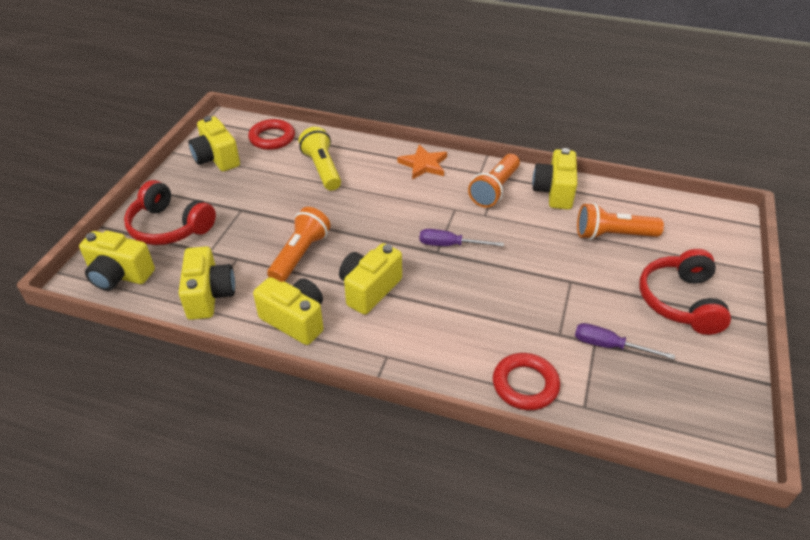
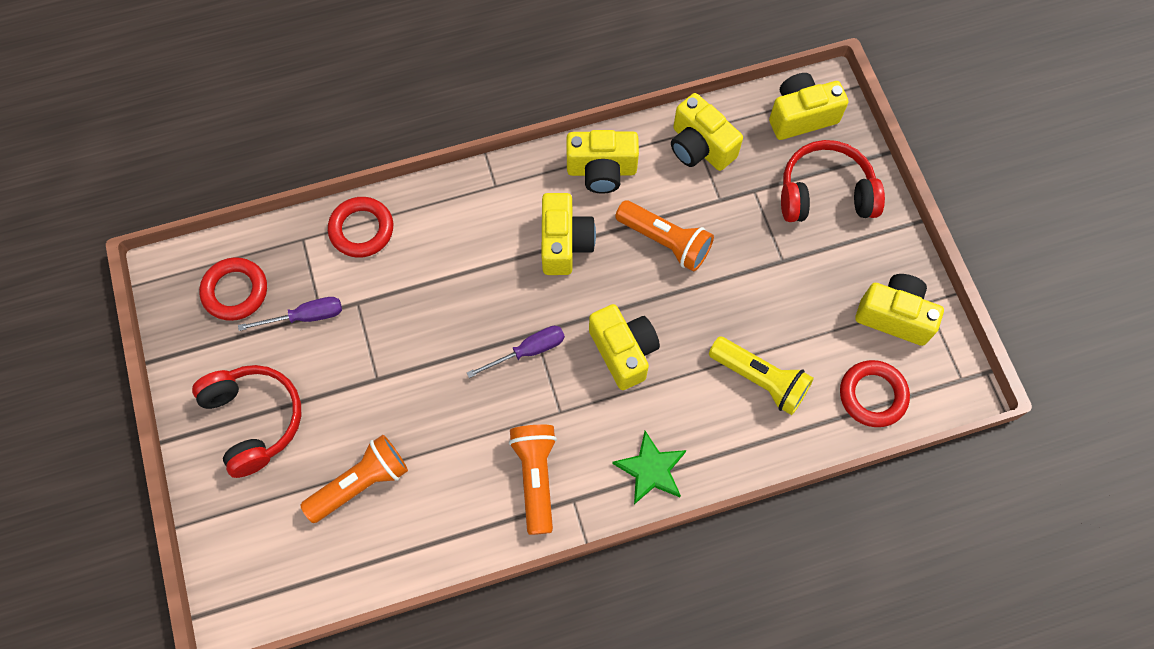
camera: 145 degrees right, 25 degrees up
(300, 255) = (665, 241): orange flashlight -> orange flashlight turned 45 degrees counterclockwise
(423, 164) = (651, 469): orange star -> green star
(554, 192) = (463, 521): yellow camera -> yellow camera (623, 351)
(667, 396) = (235, 291): none -> red ring

